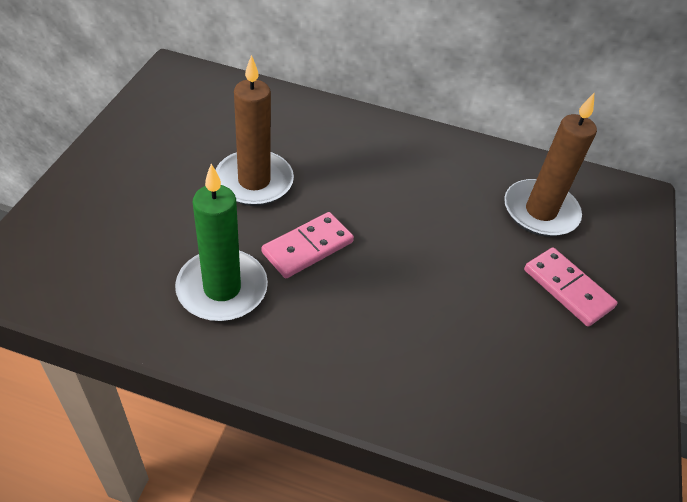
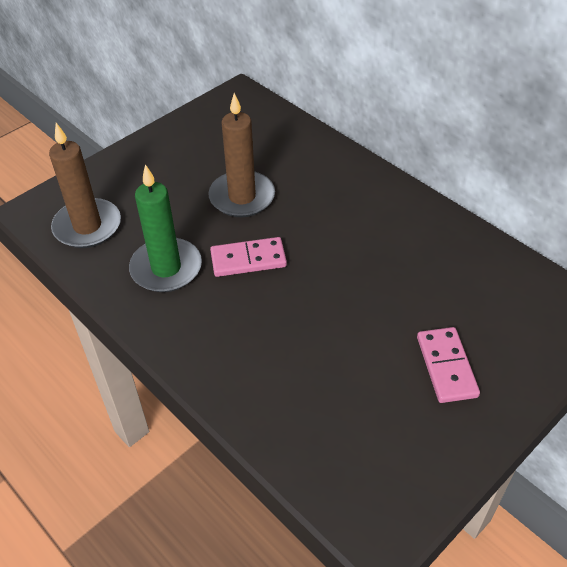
camera: 35 degrees right, 0 degrees up
(540, 211) = (473, 295): brown candle -> brown candle (87, 226)

